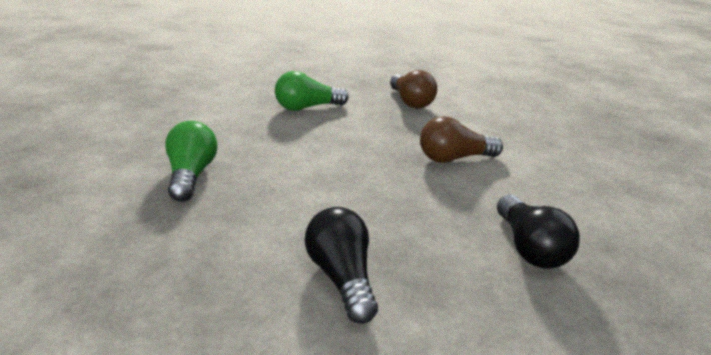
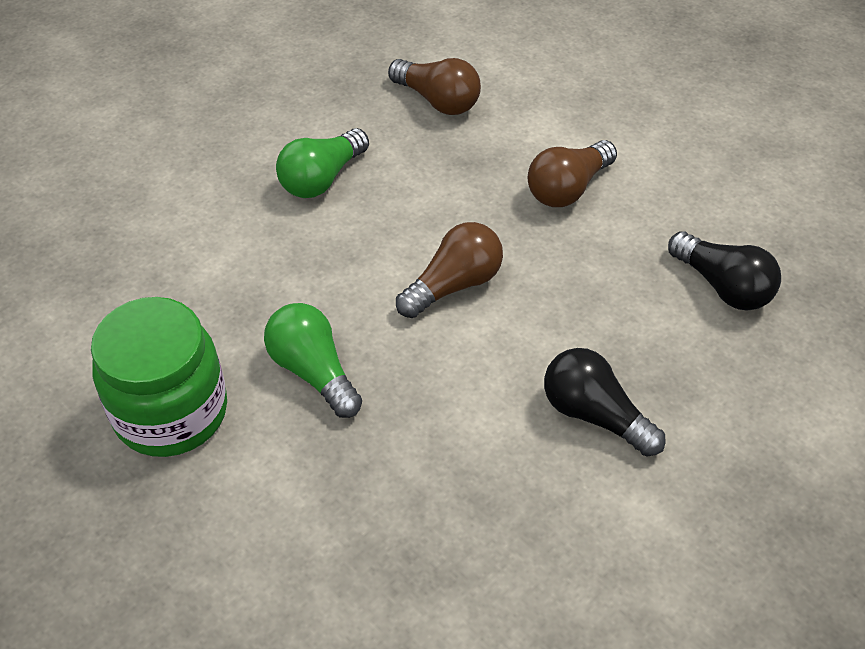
camera: 30 degrees left, 20 degrees up
(95, 160) = (171, 412): none -> green jar
(326, 172) = (454, 285): none -> brown light bulb

